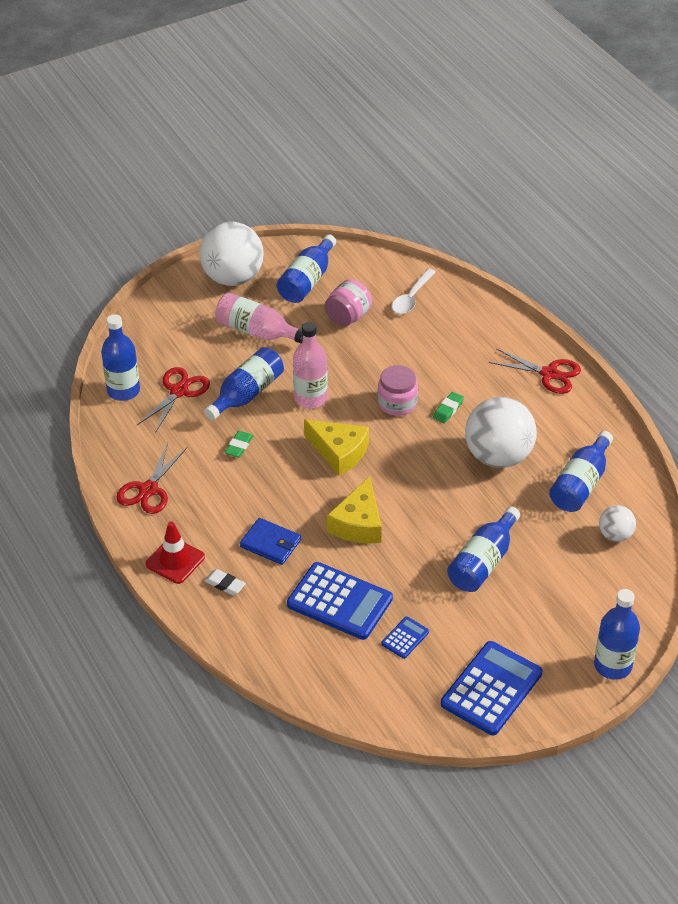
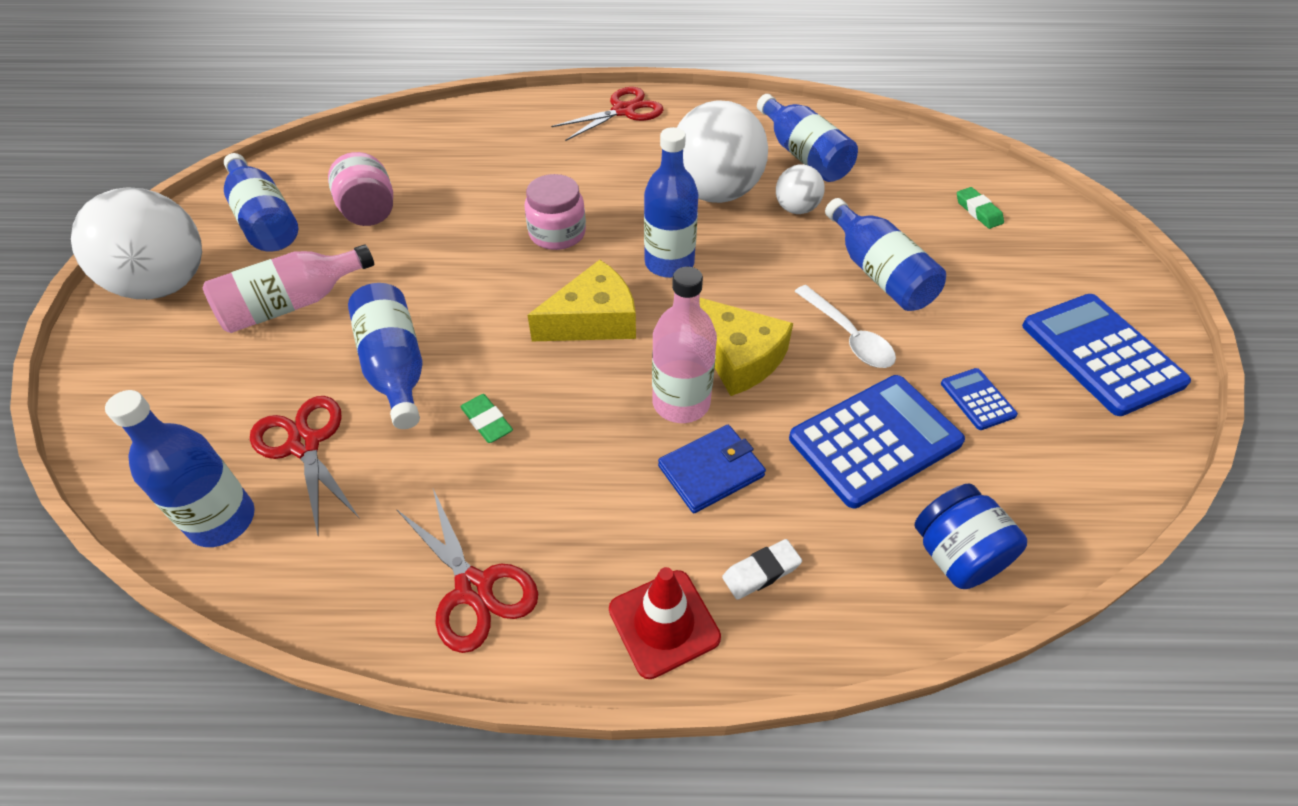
camera: 60 degrees left, 5 degrees up
(286, 655) = (956, 555): none -> blue jar
(310, 398) = (471, 305): pink bottle -> pink bottle (681, 403)
(411, 298) = (401, 152): white spoon -> white spoon (848, 336)
(448, 410) = (607, 199): green eraser -> green eraser (978, 211)
(612, 665) = (1094, 241): blue bottle -> blue bottle (669, 263)
(615, 535) = (895, 163): white ball -> white ball (796, 209)

